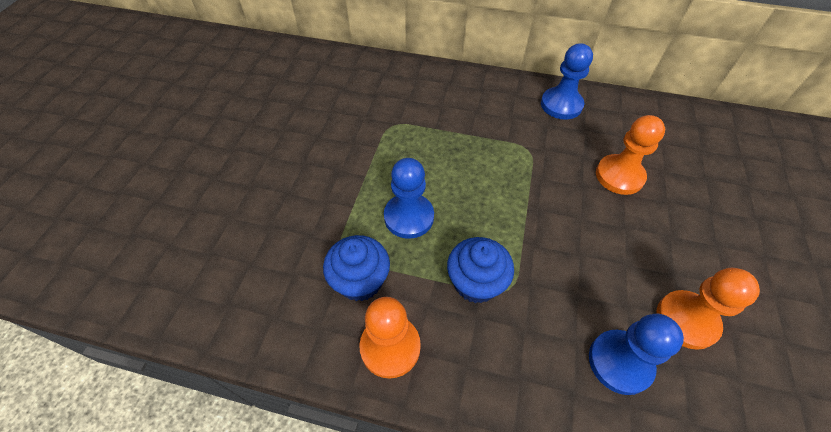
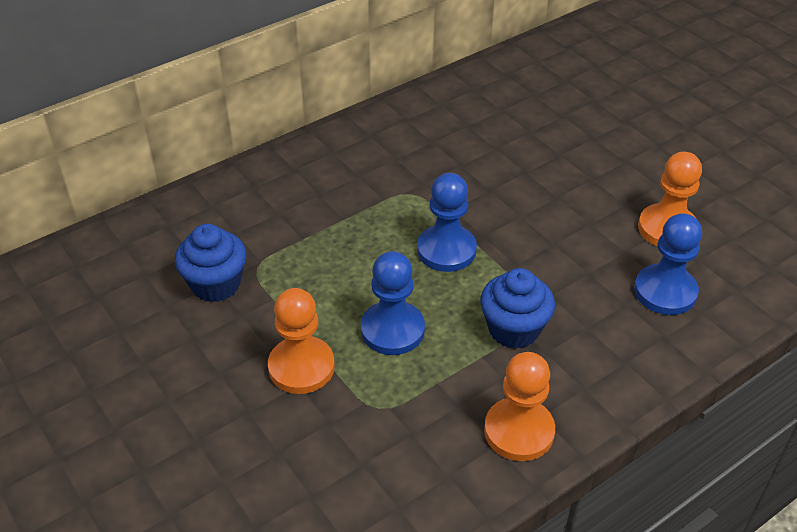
camera: 50 degrees left, 10 degrees down
(360, 281) = (428, 412): blue cupcake -> blue cupcake (216, 284)
(561, 105) = (385, 133): blue pawn -> blue pawn (446, 250)
(619, 176) = (505, 160): orange pawn -> orange pawn (301, 367)

